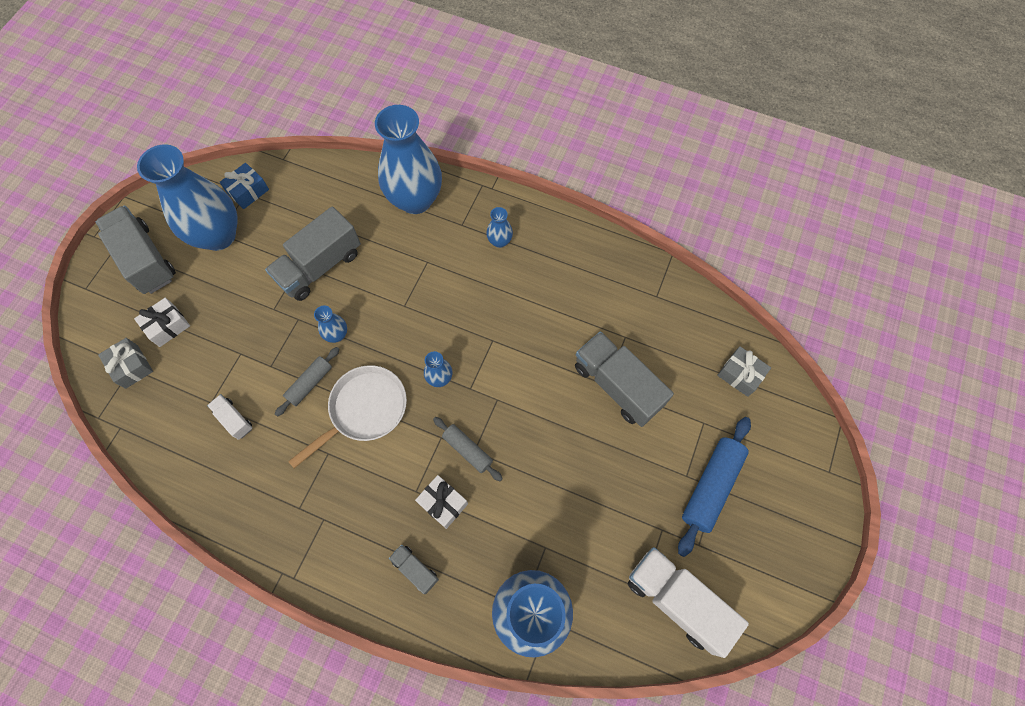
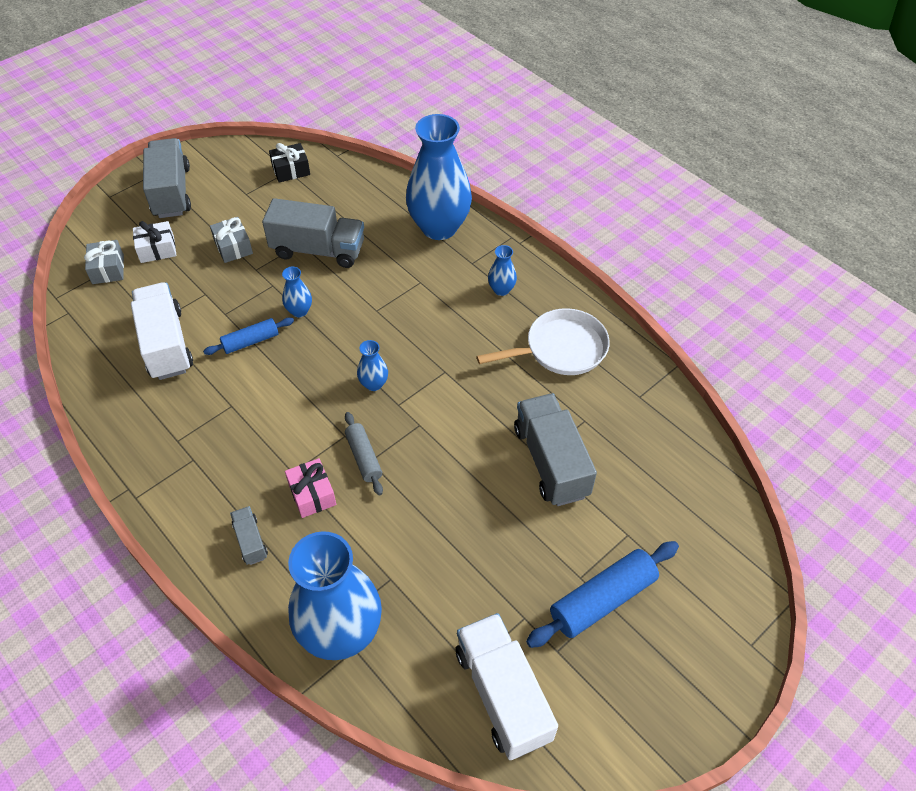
camera: 25 degrees right, 15 degrees down
(218, 235) = (244, 195): blue vase -> none
(234, 419) = (166, 344): white truck -> white truck, size x2.08
(248, 191) = (291, 170): blue gift -> black gift
(310, 383) = (251, 341): grey rolling pin -> blue rolling pin
(320, 266) = (318, 250): grey truck -> grey truck turned 150 degrees counterclockwise
(364, 410) = (287, 383): white pan -> white pan (561, 349)
(443, 503) = (312, 494): white gift -> pink gift
(740, 375) = (694, 505): grey gift -> grey gift (233, 247)

